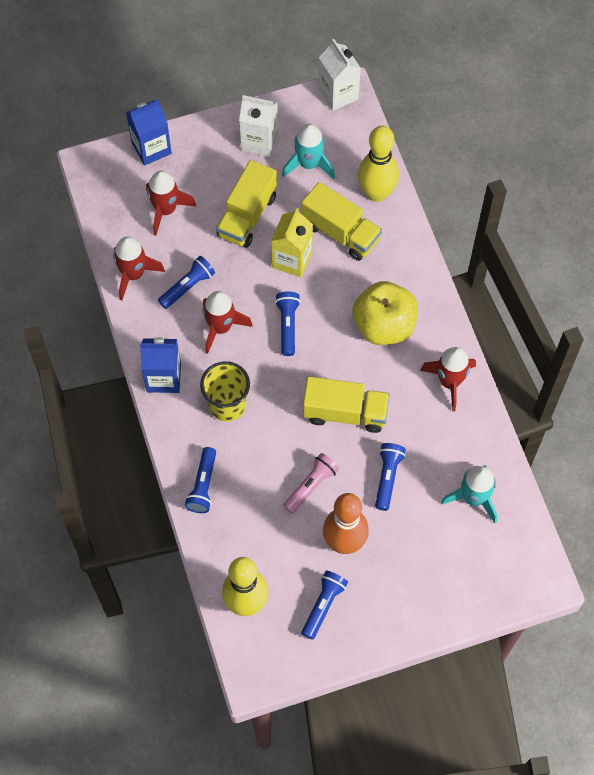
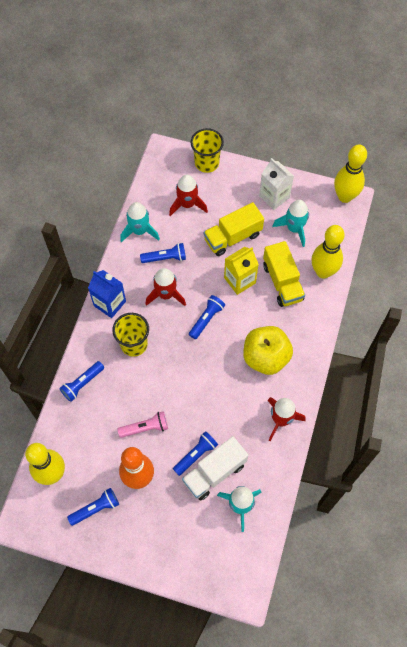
camera: 35 degrees right, 0 degrees up
(133, 274) = (139, 231): red rocket -> turquoise rocket
(151, 148) = (207, 163): blue carton -> yellow cup
(338, 94) = (345, 196): white carton -> yellow bowling pin
(345, 412) = (200, 396): yellow truck -> none
(421, 482) = (214, 472): none -> white truck

